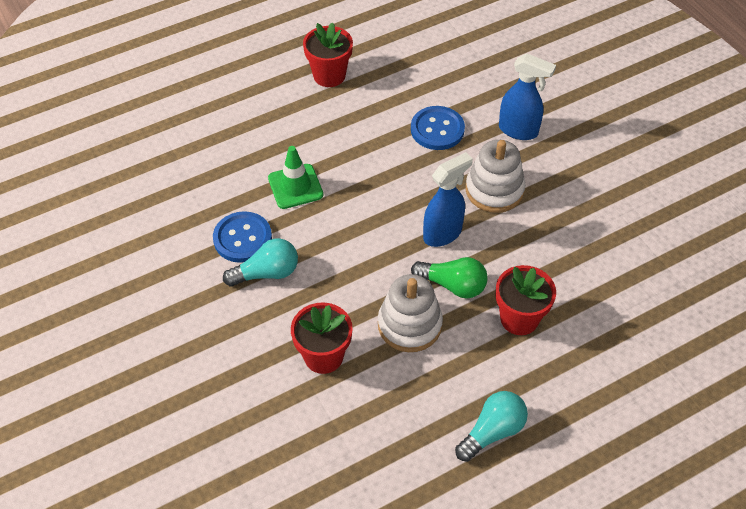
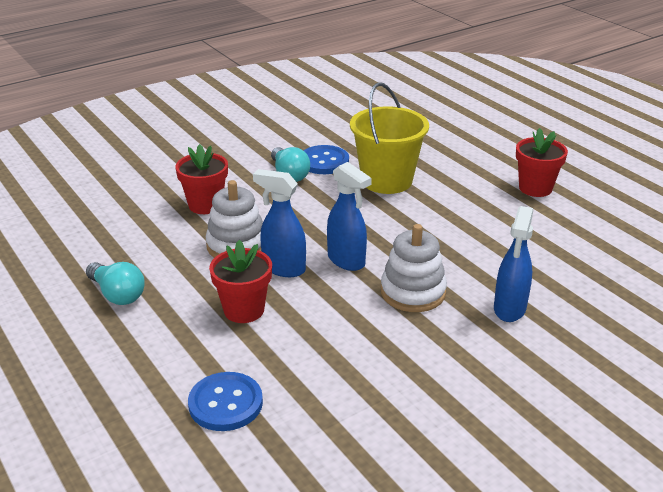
camera: 85 degrees right, 20 degrees down
(295, 186) = (386, 180): green traffic cone -> yellow bucket
(437, 129) = (488, 253): blue button -> blue button (225, 403)
(453, 285) = (283, 268): green light bulb -> blue spray bottle

